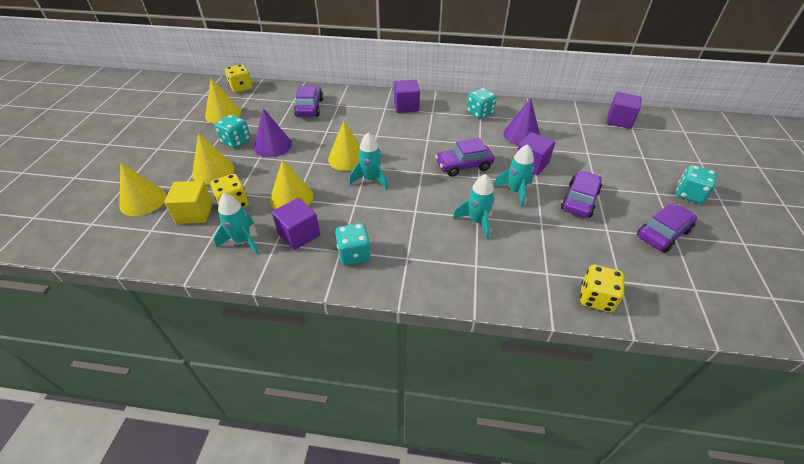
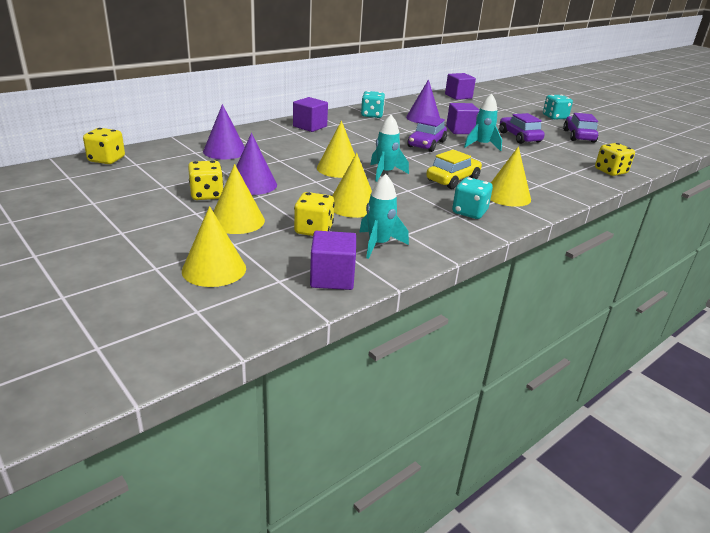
camera: 50 degrees left, 15 degrees down
(195, 213) = (293, 251): yellow cube -> none
(223, 114) = (137, 183): yellow cone -> yellow cone (507, 196)
(236, 141) = (207, 195): turquoise dice -> yellow dice
(299, 234) = (410, 221): purple cube -> purple cube (332, 278)
(309, 108) = (225, 151): purple car -> purple cone
(409, 215) = (453, 179): none -> yellow car
(476, 221) = (495, 166): turquoise rocket -> none

